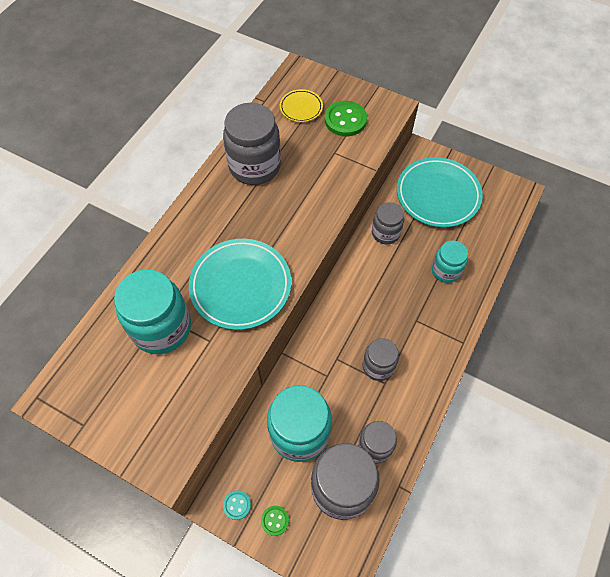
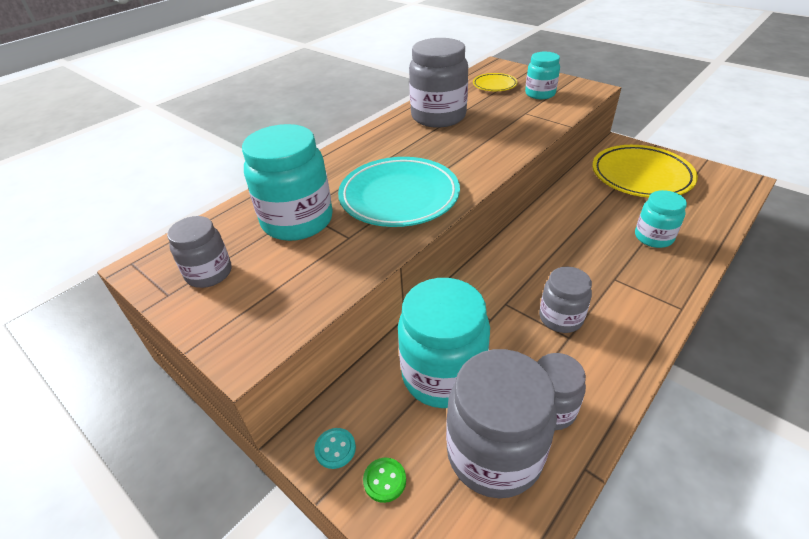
camera: 15 degrees right, 20 degrees down
(345, 120) = (540, 94): green button -> turquoise jar
(385, 233) = (577, 200): grey jar -> grey jar (209, 273)
(438, 195) = (641, 176): turquoise plate -> yellow plate

